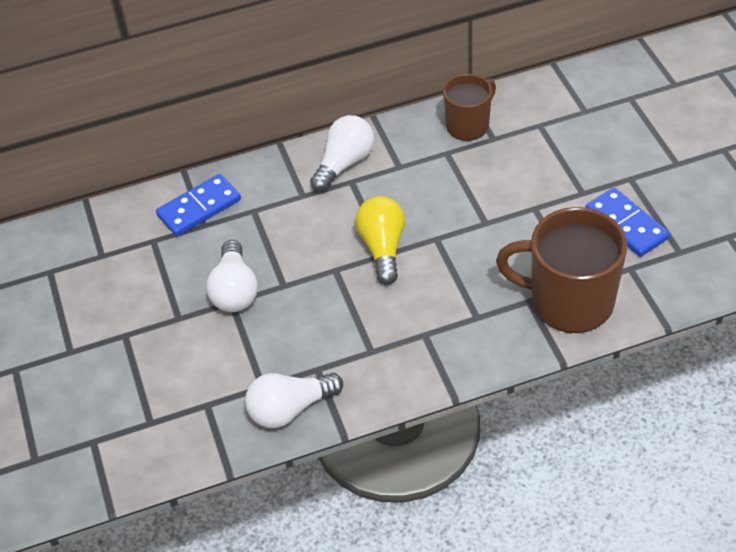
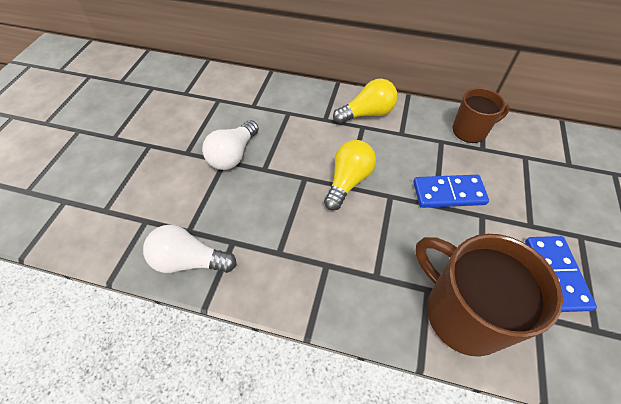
camera: 30 degrees right, 5 degrees up
(199, 208) = (260, 95): blue domino -> blue domino (448, 193)
(344, 163) = (367, 113): white light bulb -> yellow light bulb

